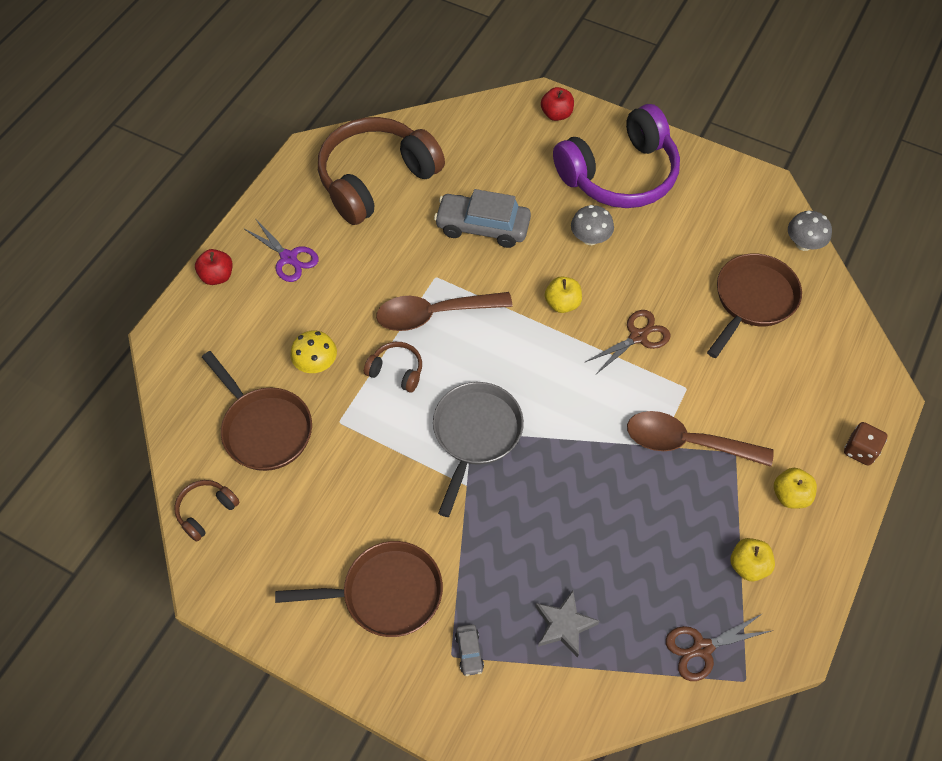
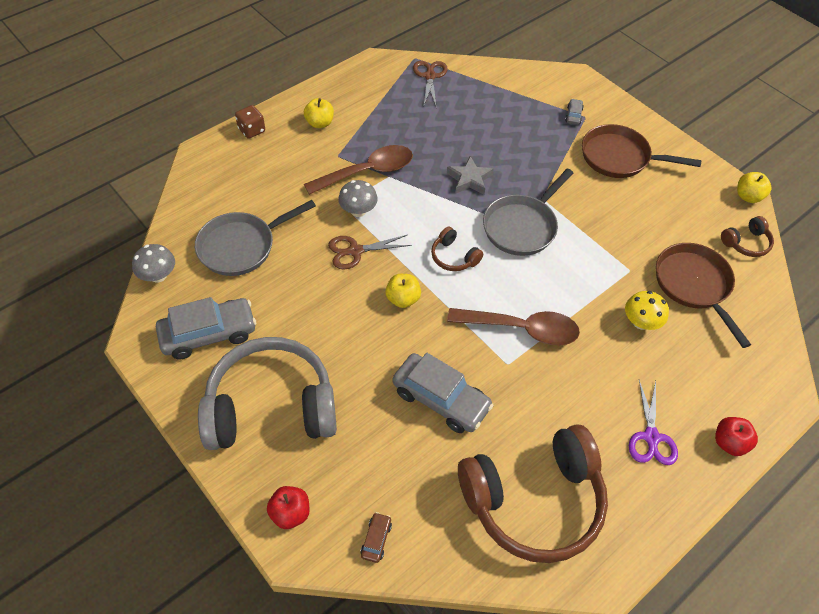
camera: 160 degrees left, 5 degrees down
(288, 258) = (651, 437): purple scissors -> purple scissors turned 150 degrees counterclockwise
(396, 371) = (571, 293): brown headphones -> brown headphones (454, 257)
(485, 119) = (376, 539): none -> brown car
(564, 625) = (508, 109): grey star -> grey star (469, 179)
(590, 238) = (343, 349): grey mushroom -> grey mushroom (358, 211)
(619, 174) = (271, 407): purple headphones -> grey headphones
(686, 442) = (367, 172): brown spoon -> brown spoon turned 60 degrees counterclockwise
(702, 648) = (430, 76): brown scissors -> brown scissors turned 90 degrees counterclockwise
(715, 210) = (209, 334): none -> grey car
(748, 565) = (375, 100): yellow apple -> yellow apple (748, 196)
(752, 300) = (241, 246): brown pan -> grey pan

